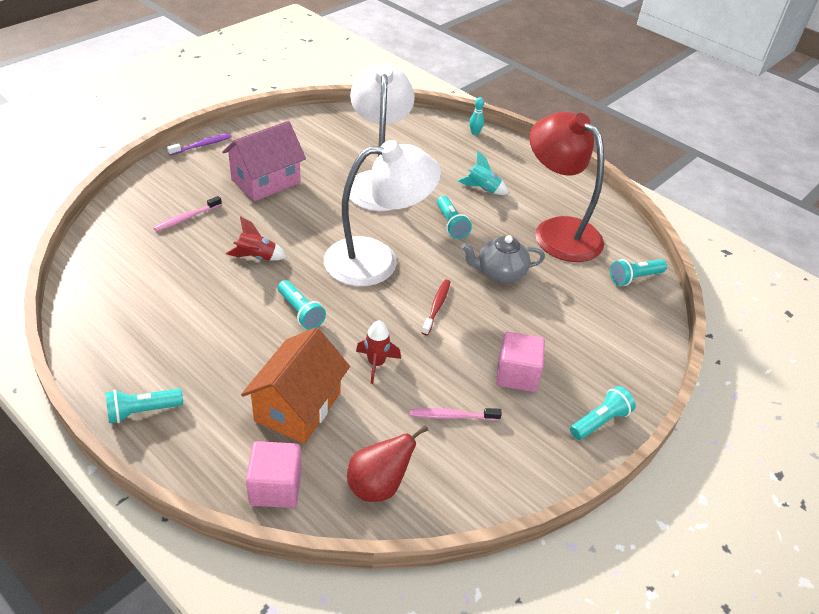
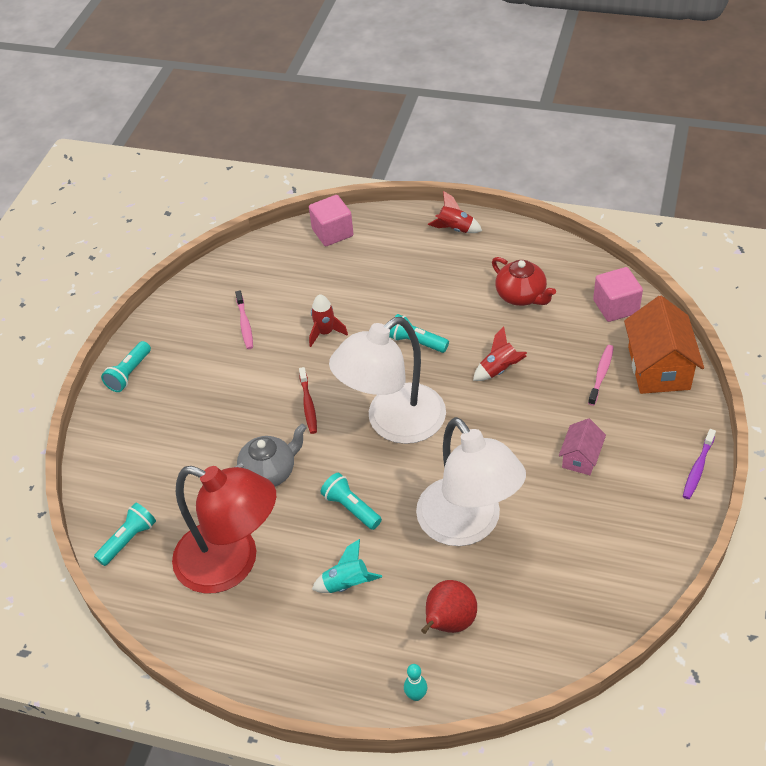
camera: 160 degrees right, 5 degrees up
(142, 411) = (455, 229): turquoise flashlight -> red rocket
(167, 305) = (521, 296): none -> red teapot
(266, 181) = (581, 457): pink house -> pink house, size x0.55
(298, 407) = (358, 278): orange house -> orange house (658, 368)
(378, 485) = (269, 262): red pear -> red pear (449, 623)
(452, 416) = (245, 324): pink toothbrush -> pink toothbrush turned 105 degrees clockwise
(517, 375) = (209, 378): pink cube -> pink cube (616, 306)

